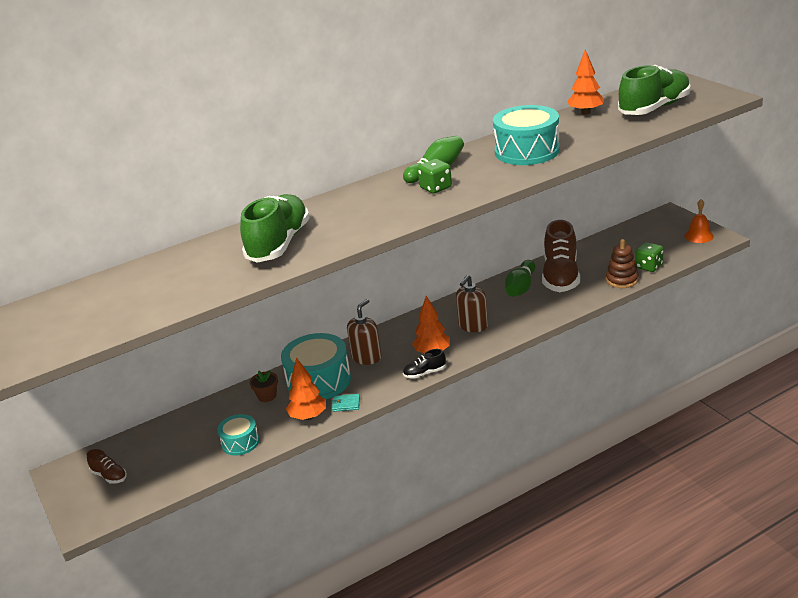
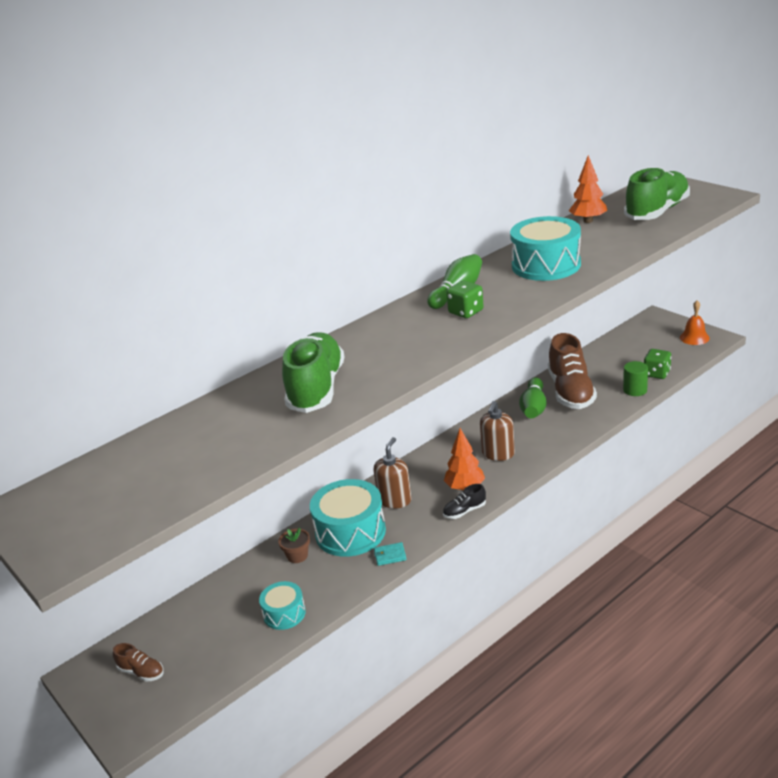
camera: 10 degrees left, 0 degrees up
(308, 417) = (352, 574): orange tree -> none
(622, 280) = (635, 390): brown stacking toy -> green cylinder

